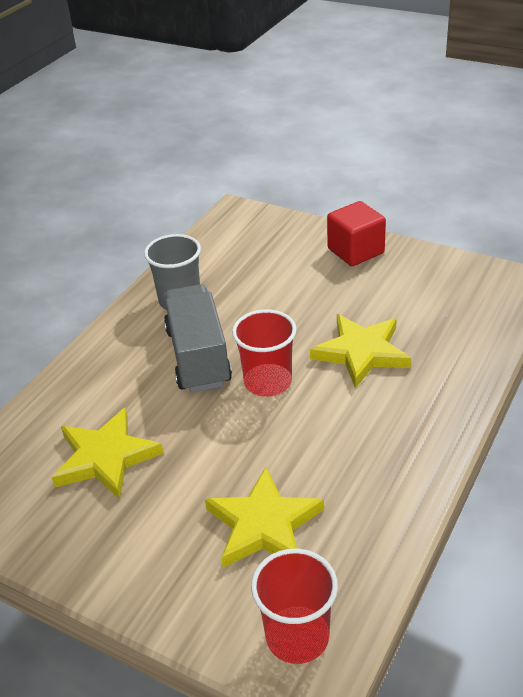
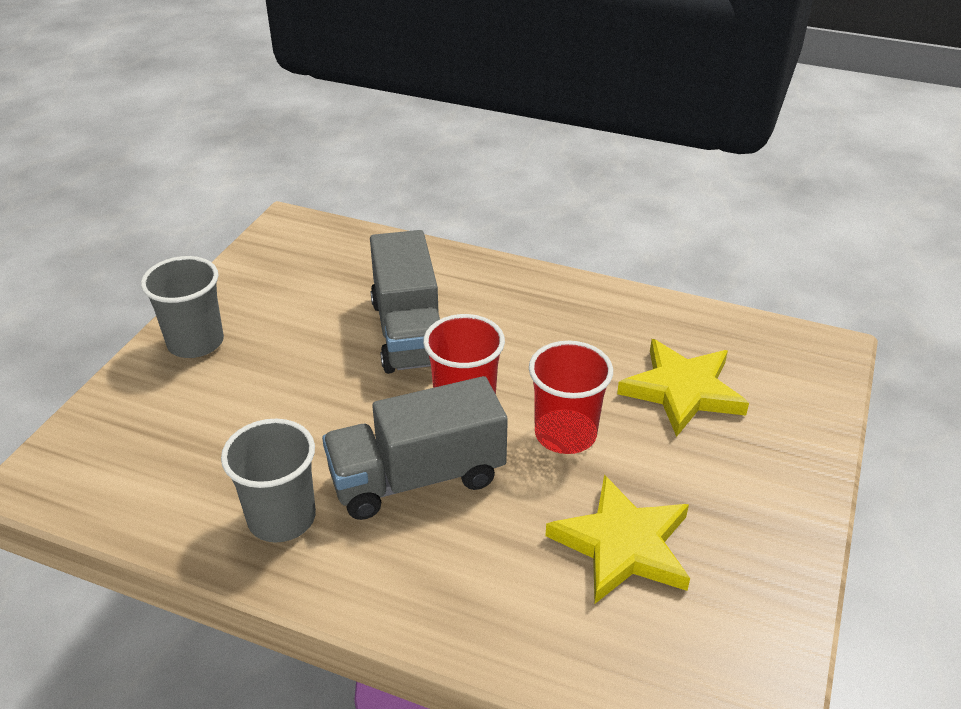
camera: 100 degrees left, 0 degrees up
(297, 636) = (797, 360): red cup -> red cup (565, 434)
(355, 251) = (195, 342): red cube -> grey cup
(361, 352) = (409, 332): yellow star -> grey truck

